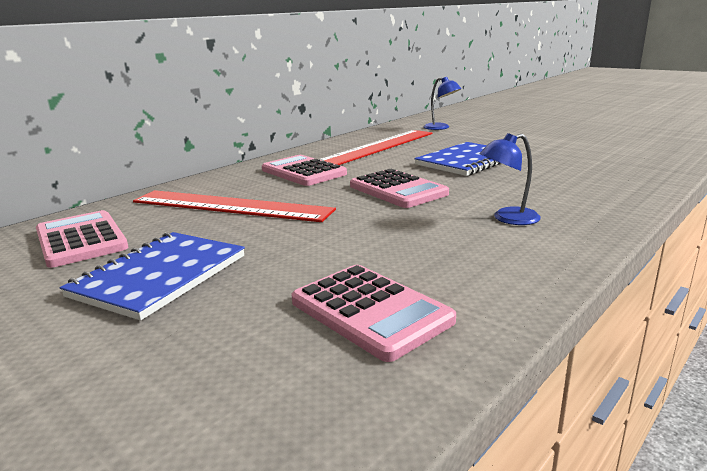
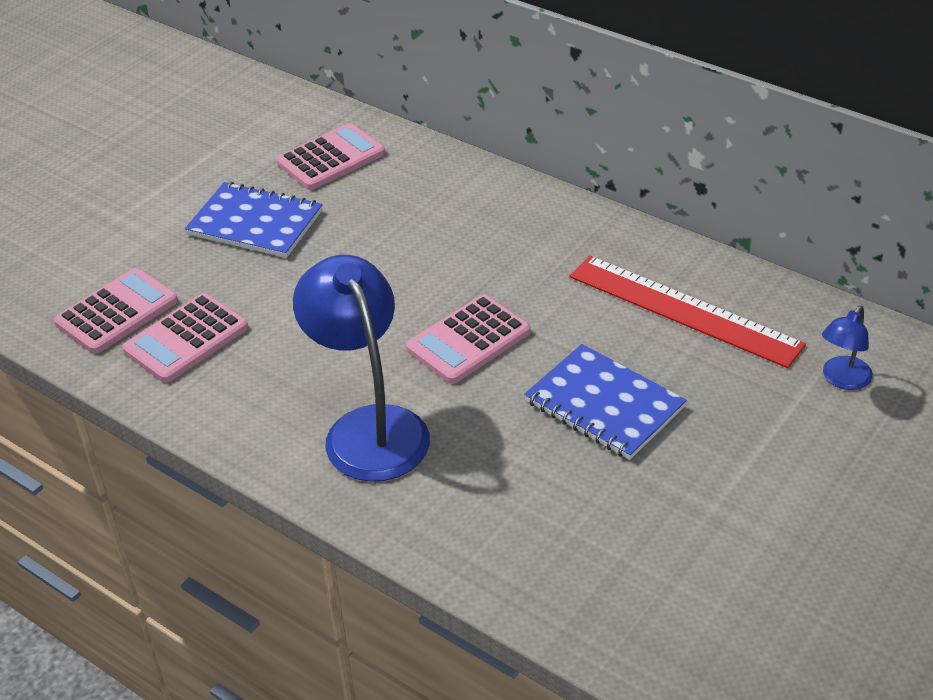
camera: 85 degrees right, 20 degrees up
(230, 206) = (416, 222): red ruler -> none
(303, 172) = (543, 254): pink calculator -> pink calculator (117, 312)
(508, 218) = (369, 427): blue lamp -> blue lamp, size x2.08

